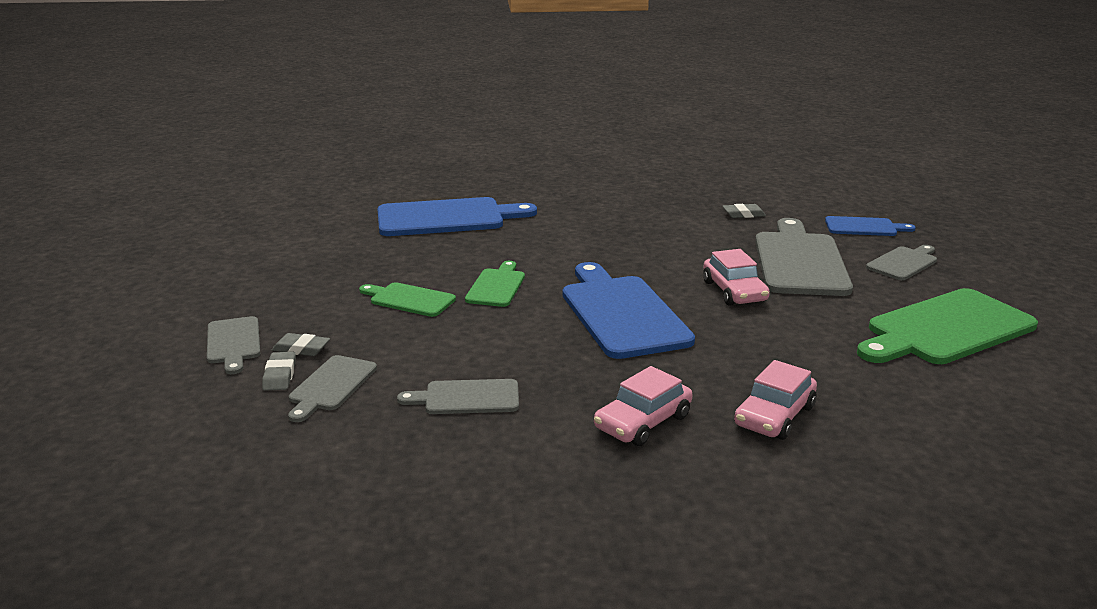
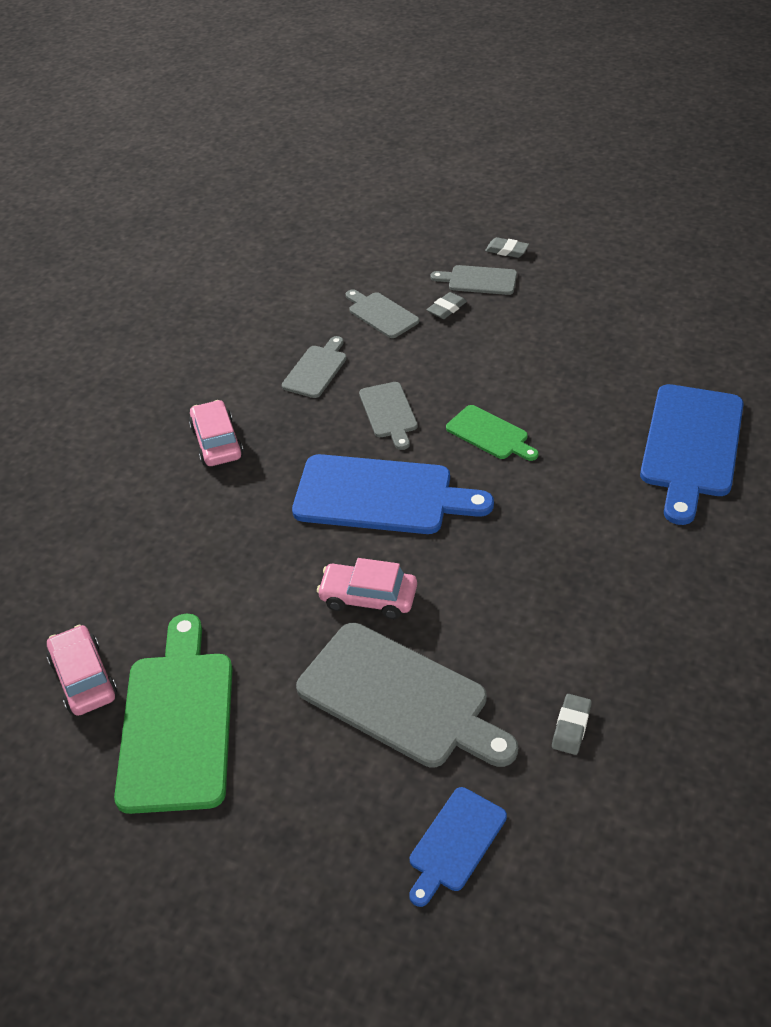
camera: 120 degrees right, 20 degrees up
(280, 375) = (413, 295): grey eraser -> grey eraser (507, 250)
(409, 299) = (497, 376): green cutting board -> none
(774, 416) = (164, 514): pink car -> pink car (83, 678)
(903, 263) = (330, 804): grey cutting board -> grey cutting board (389, 413)

